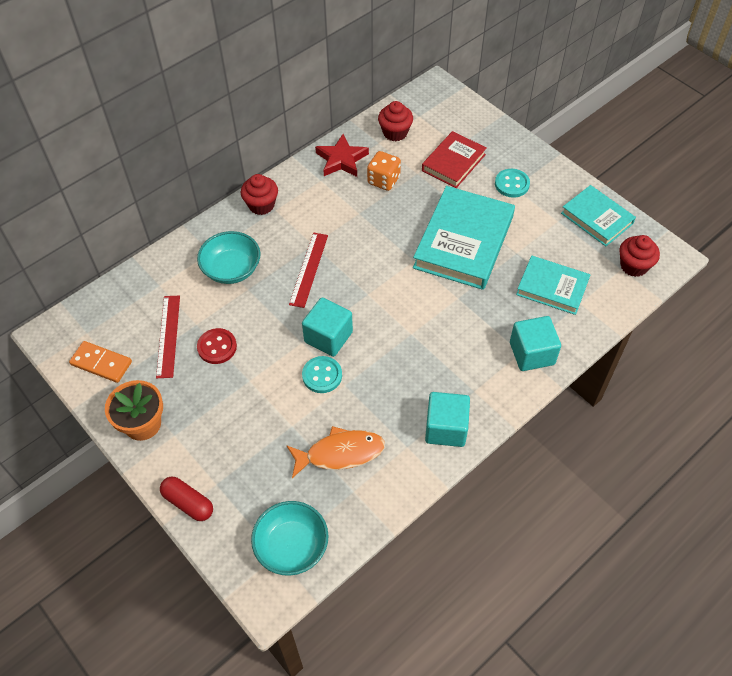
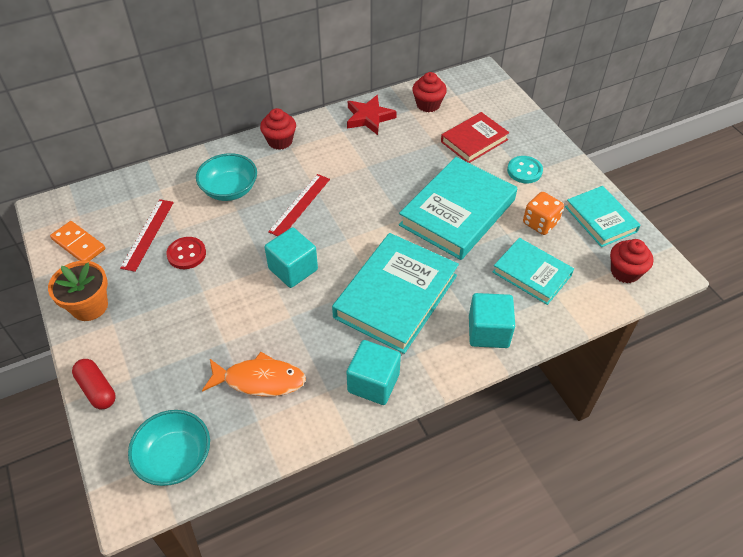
camera: 15 degrees right, 5 degrees down
(322, 375) = (272, 303): turquoise button -> none
(383, 180) = (401, 143): orange dice -> orange dice (540, 223)
(436, 340) = (396, 296): none -> turquoise book

